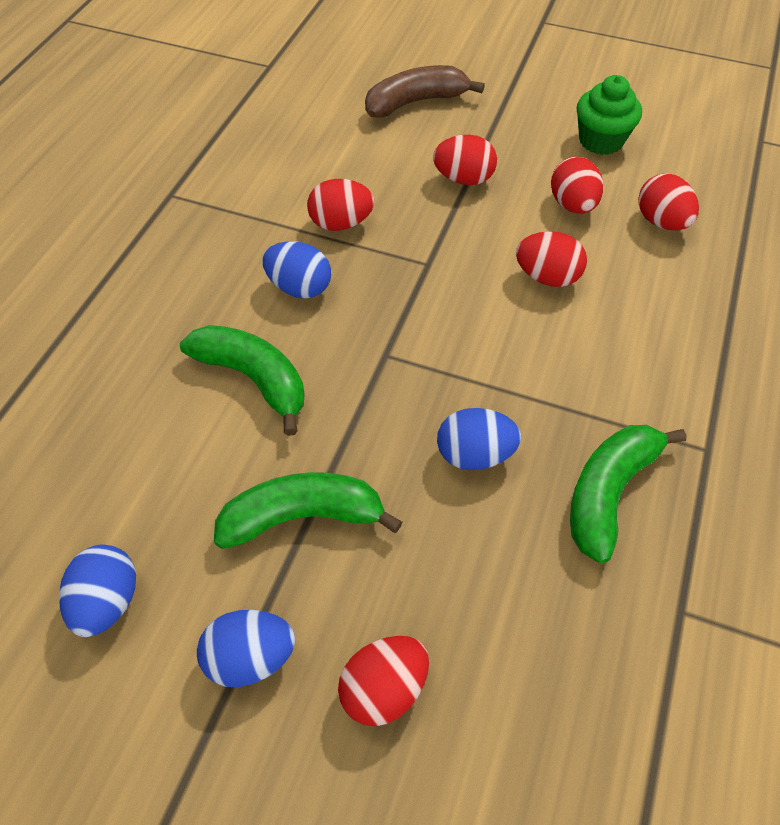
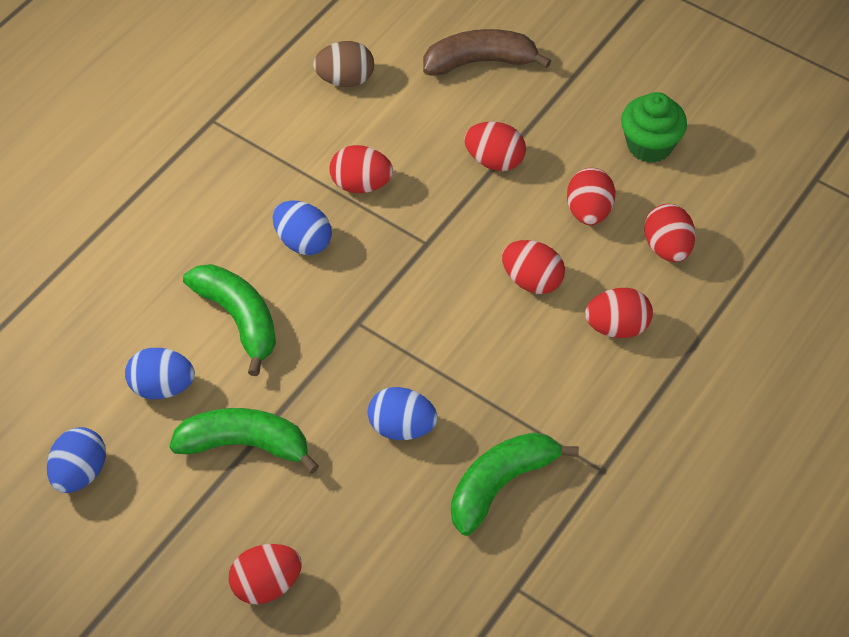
camera: 15 degrees right, 0 degrees up
(250, 657) = (175, 539): blue egg -> blue egg (162, 387)
(293, 137) = (345, 79): none -> brown egg
(650, 303) = (617, 327): none -> red egg

